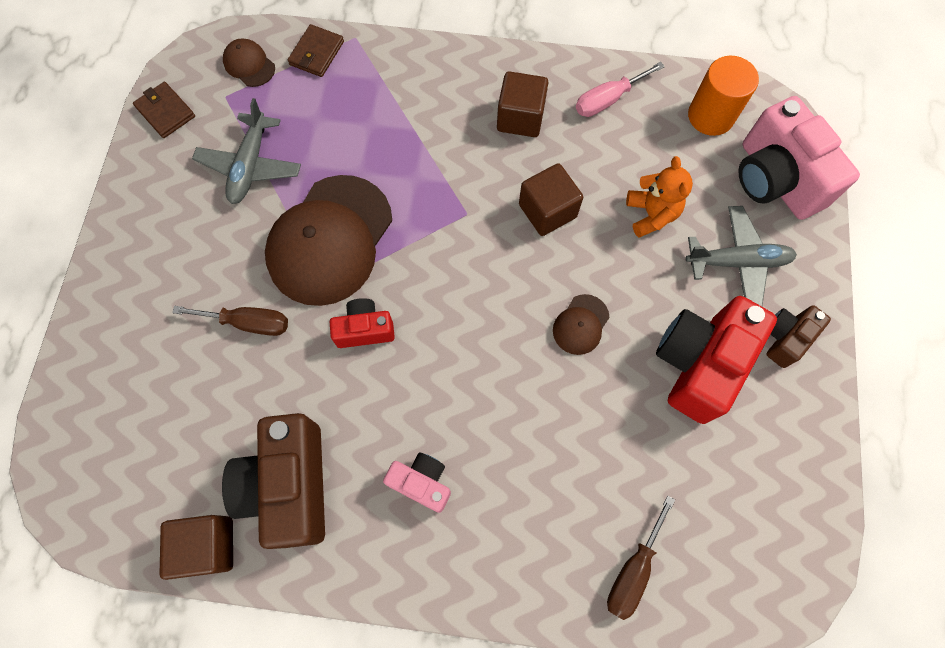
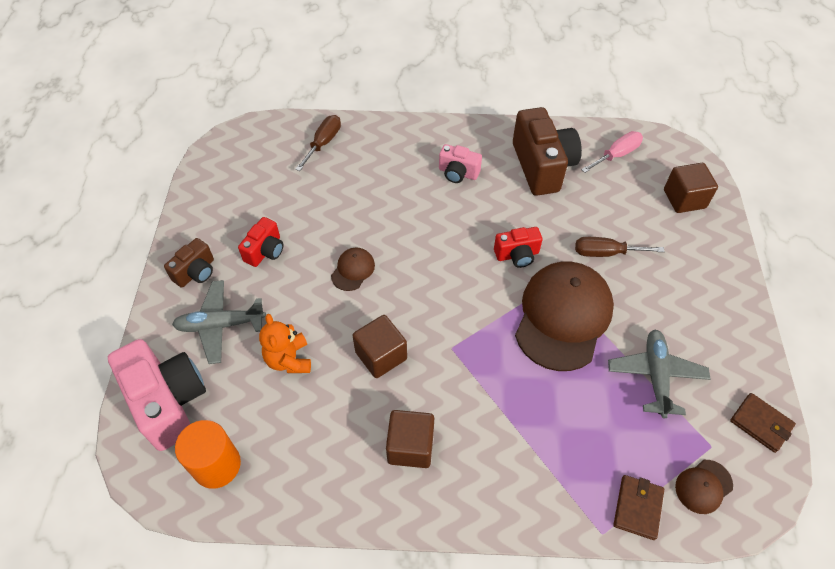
camera: 175 degrees right, 15 degrees down
(208, 546) = (581, 136): brown cube -> brown cube (684, 199)
(249, 65) = (703, 486): brown cap -> brown cap turned 105 degrees clockwise
(607, 100) = (321, 475): pink screwdriver -> pink screwdriver (616, 155)
(699, 364) = (265, 251): red camera -> red camera, size x0.53

